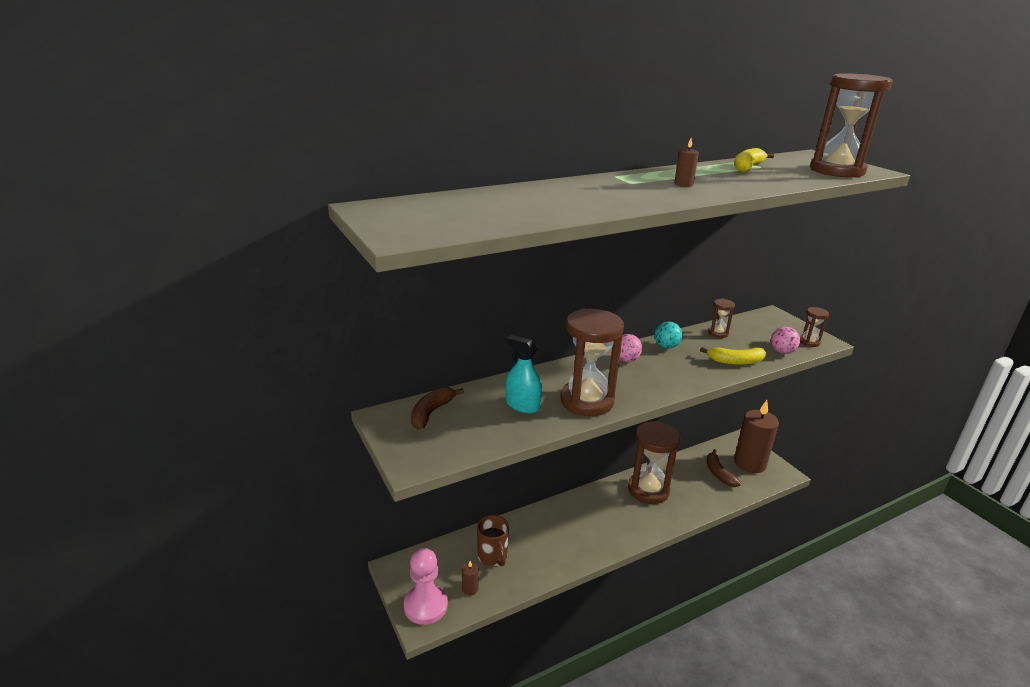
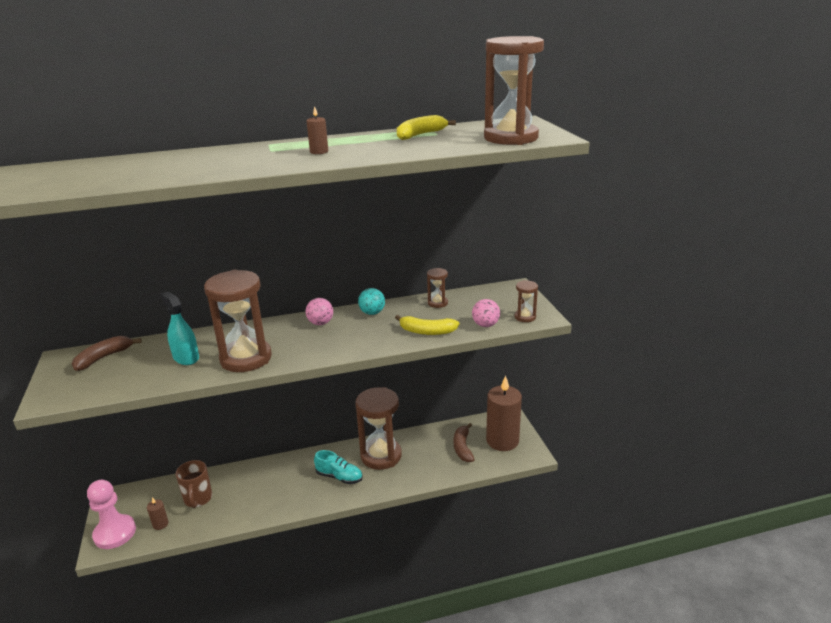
camera: 15 degrees right, 0 degrees up
(622, 516) = (339, 477): none -> turquoise shoe

